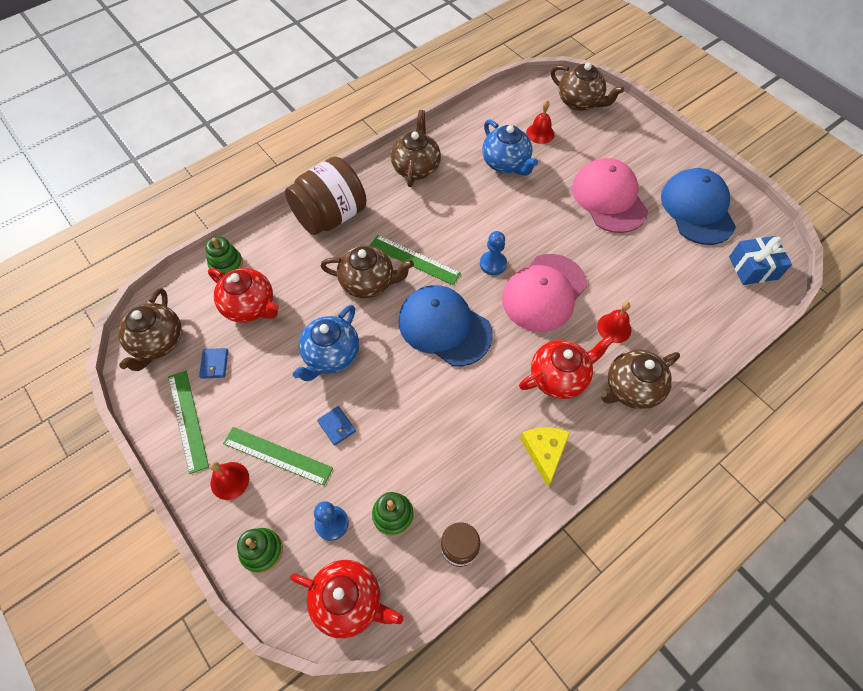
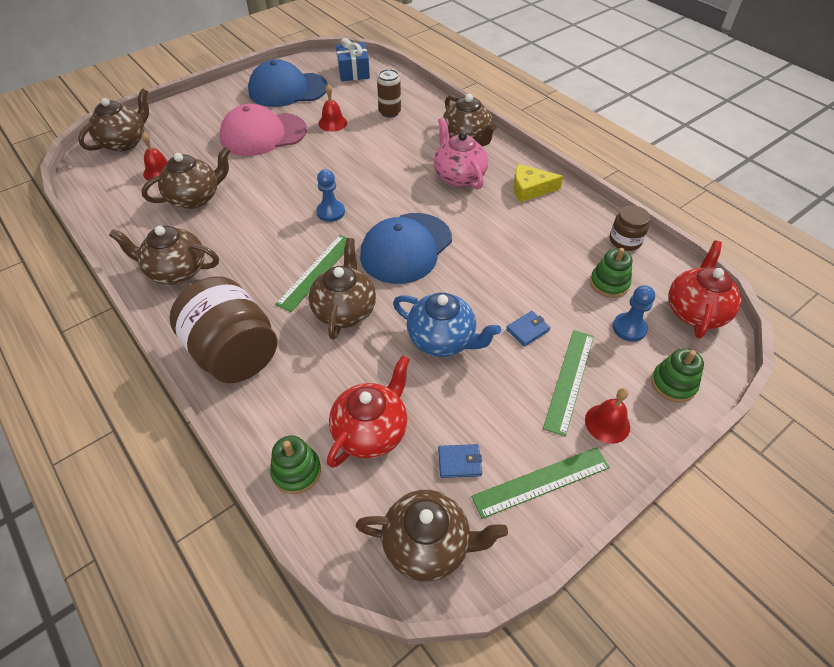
camera: 90 degrees left, 10 degrees down
(506, 164) = (195, 198): blue teapot -> brown teapot
(544, 293) = (369, 180): pink cap -> none
(559, 377) = (458, 176): red teapot -> pink teapot
(614, 328) = (408, 143): red bell -> red bell (332, 123)
(673, 308) = (389, 112): none -> brown can

